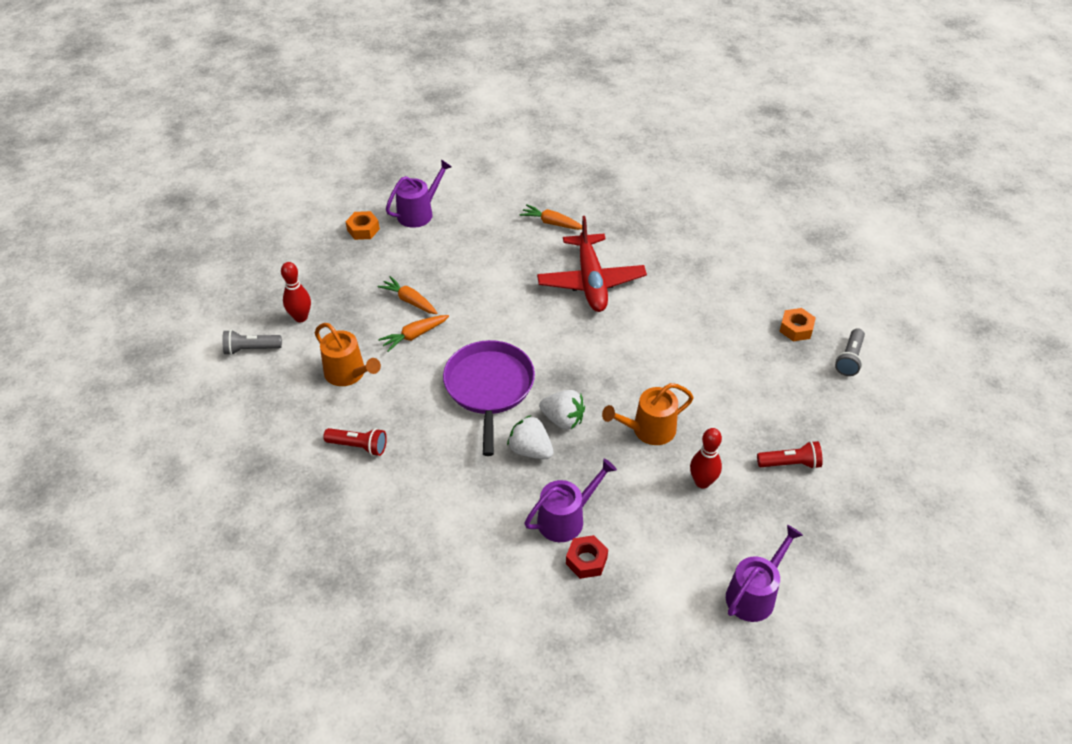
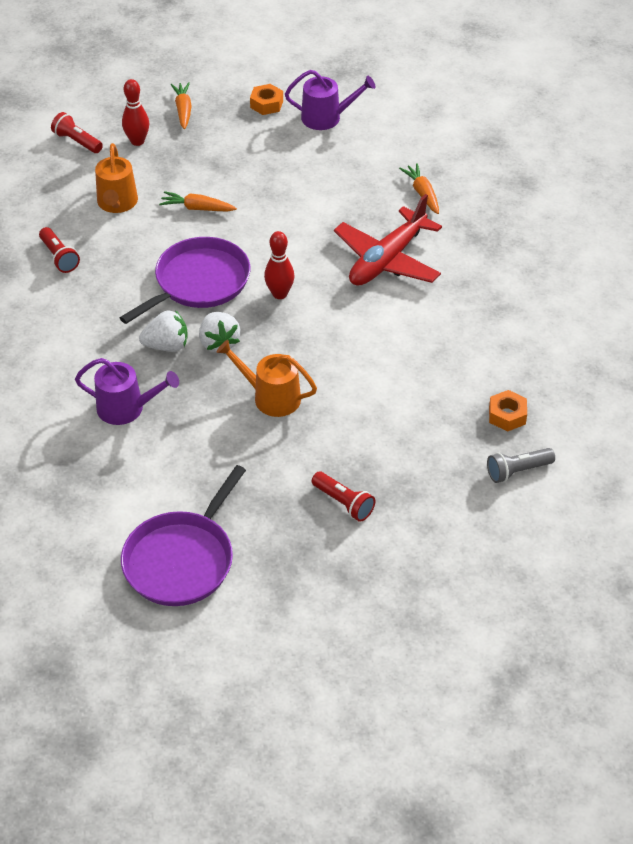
camera: 45 degrees right, 0 degrees up
(251, 349) = (77, 141): grey flashlight -> red flashlight
(409, 301) = (228, 180): orange carrot -> orange carrot (183, 110)
(530, 450) = (167, 345): white strawberry -> white strawberry turned 90 degrees clockwise
(586, 560) = (101, 444): red nut -> none
(702, 482) = (257, 462): red bowling pin -> red bowling pin (279, 294)
(754, 594) = (182, 560): purple watering can -> purple pan

